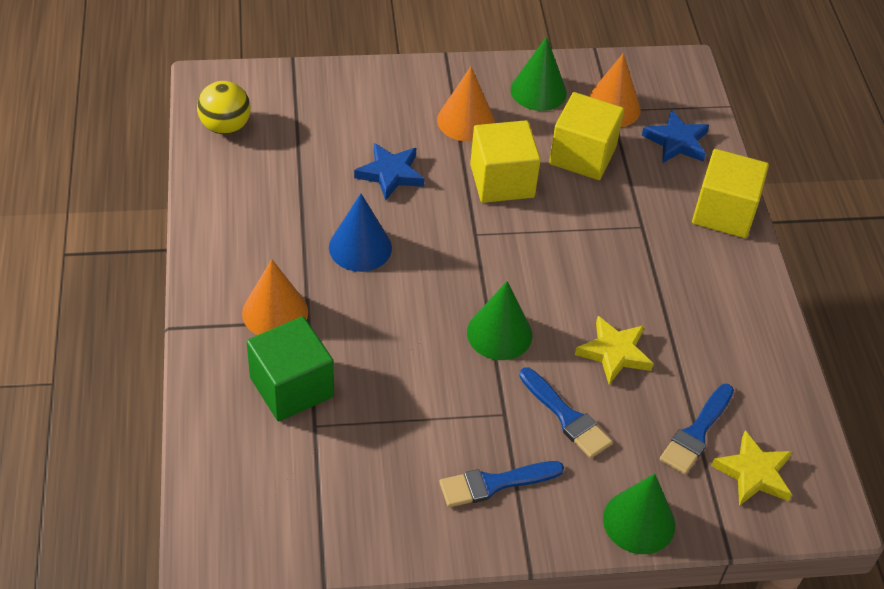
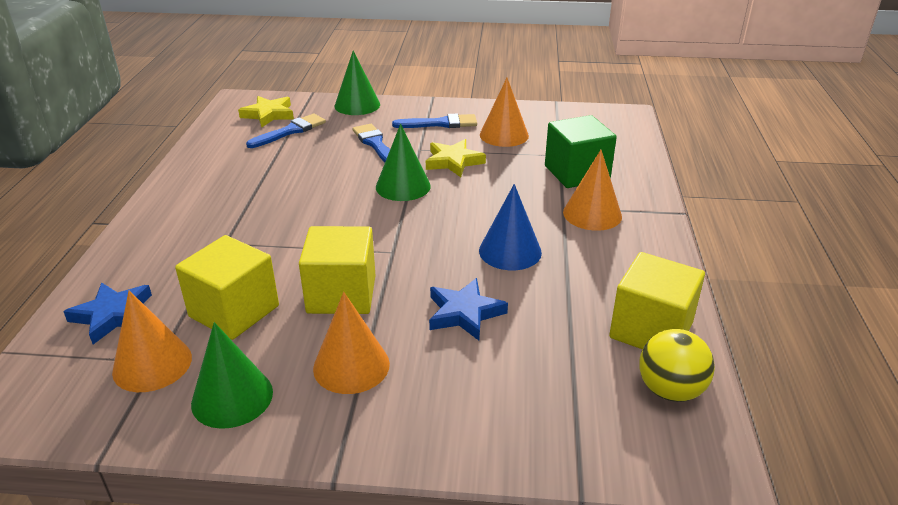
camera: 165 degrees left, 15 degrees down
(396, 465) = (504, 135): none -> orange cone
(614, 353) = (318, 169): yellow star -> yellow star (453, 161)
(724, 212) = (134, 246): yellow cube -> yellow cube (651, 330)

